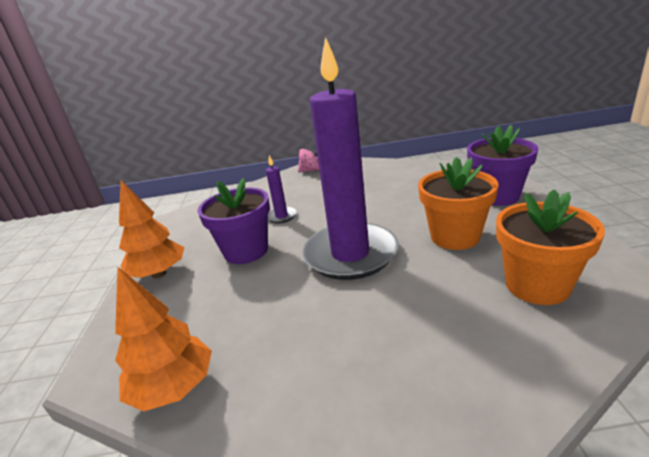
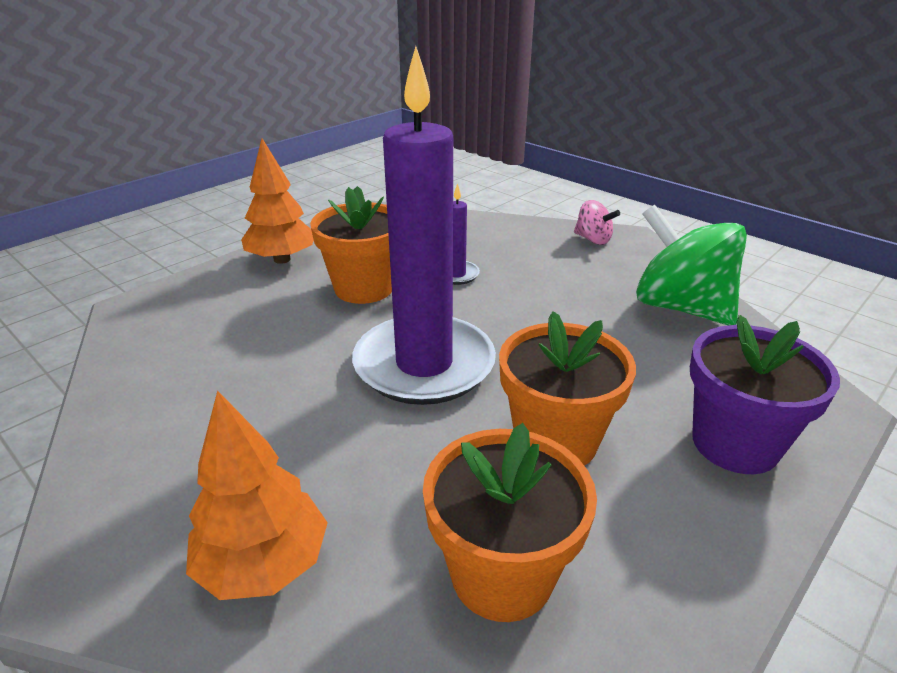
camera: 45 degrees right, 5 degrees up
(174, 388) = (135, 359): orange tree -> orange tree (264, 564)
(246, 251) = (364, 288): purple flower pot -> orange flower pot
(394, 172) = (680, 307): none -> green spinning top

